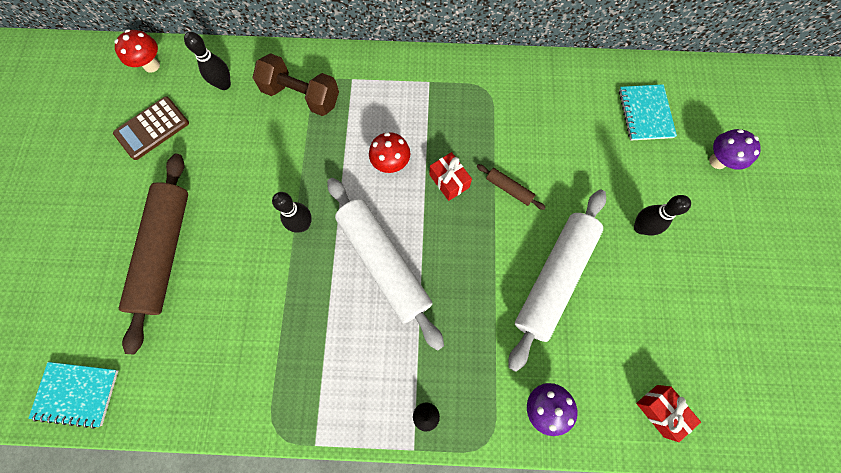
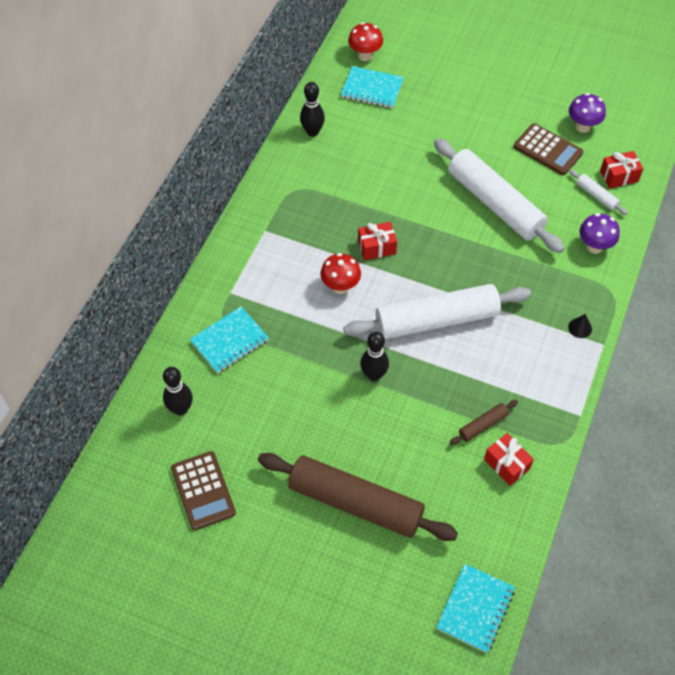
camera: 70 degrees left, 15 degrees down
(151, 65) = (118, 477): red mushroom -> red mushroom (365, 56)
(237, 381) = (506, 464): none -> red gift
(301, 96) = (229, 341): brown dumbbell -> turquoise notebook
(509, 189) = (403, 206): brown rolling pin -> brown rolling pin (483, 425)
(617, 390) = (596, 196): none -> white rolling pin
(640, 227) = (472, 132): black bowling pin -> black bowling pin (312, 132)
(657, 316) = (548, 150): none -> brown calculator
(717, 161) = (435, 62): purple mushroom -> purple mushroom (582, 127)

